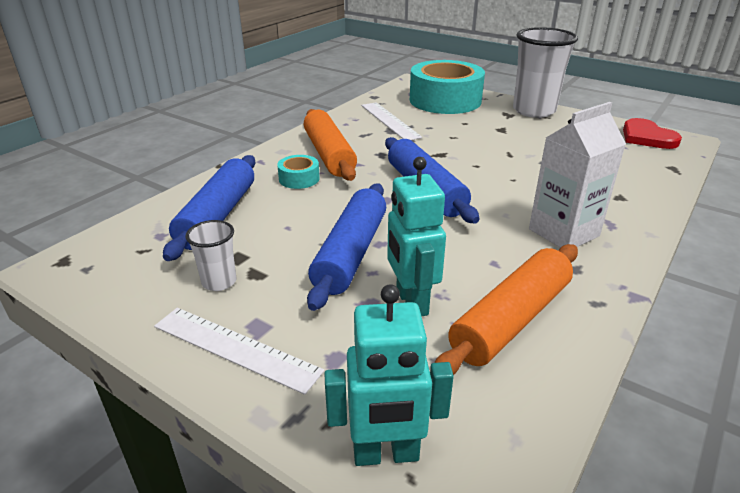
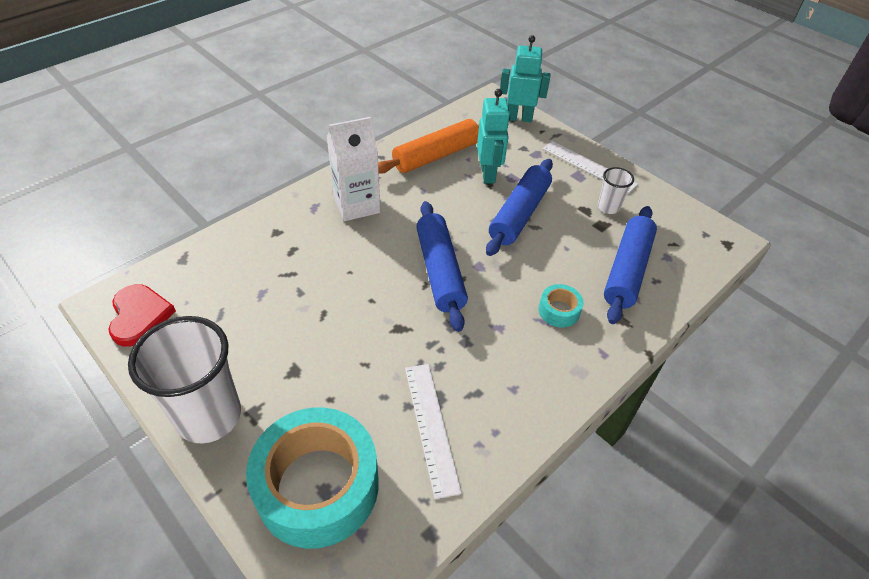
camera: 170 degrees left, 15 degrees up
(329, 154) = (525, 351): orange rolling pin -> none

